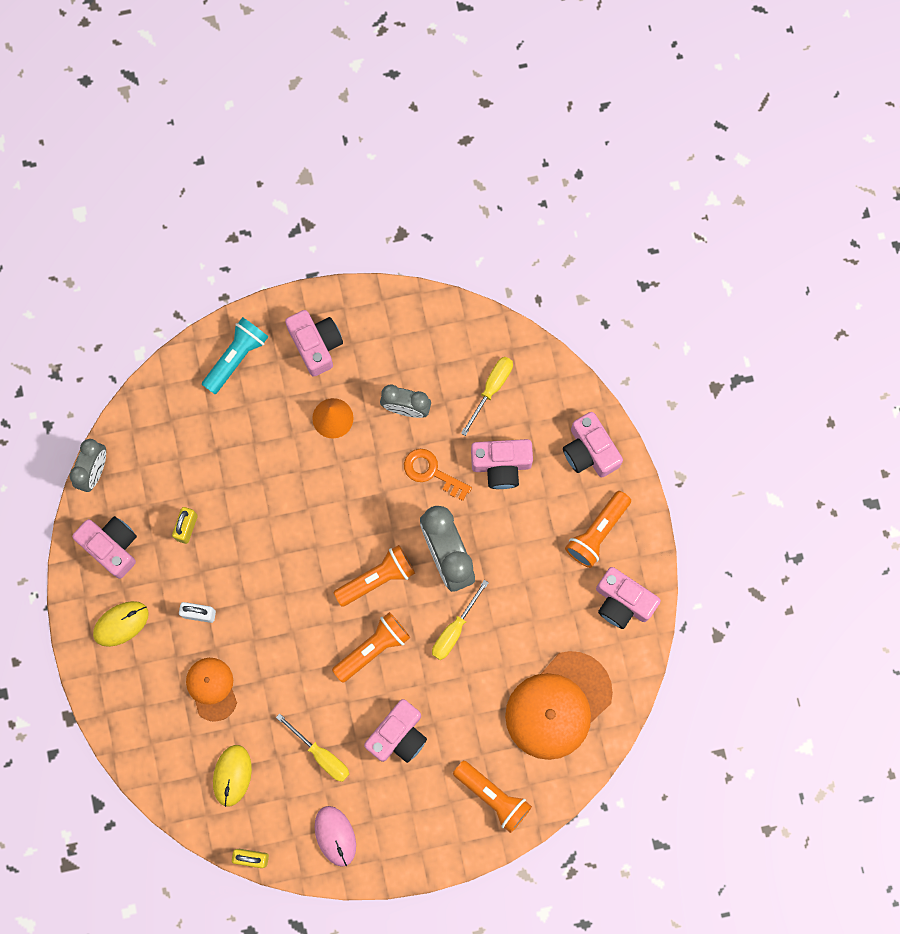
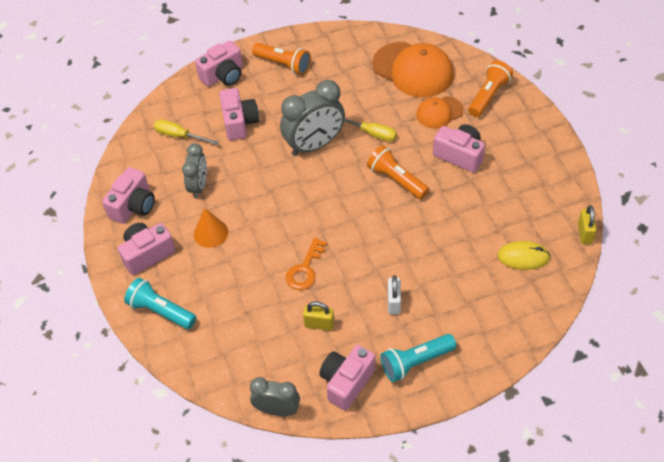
camera: 95 degrees left, 25 degrees down
(121, 624) = (415, 362): yellow mouse -> turquoise flashlight
(212, 688) = (455, 283): orange cap -> orange cap (439, 112)
(321, 755) = (489, 200): yellow screwdriver -> none
(335, 836) = (548, 182): pink mouse -> none
(377, 578) = (340, 185): orange flashlight -> none
(432, 472) = (250, 163): orange key -> orange key (305, 269)
(622, 602) = (331, 46): pink camera -> pink camera (133, 206)

